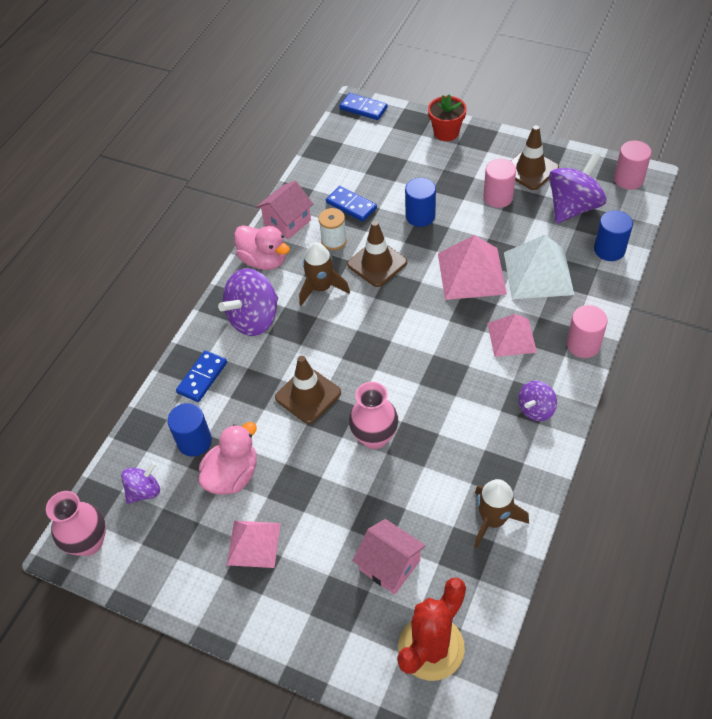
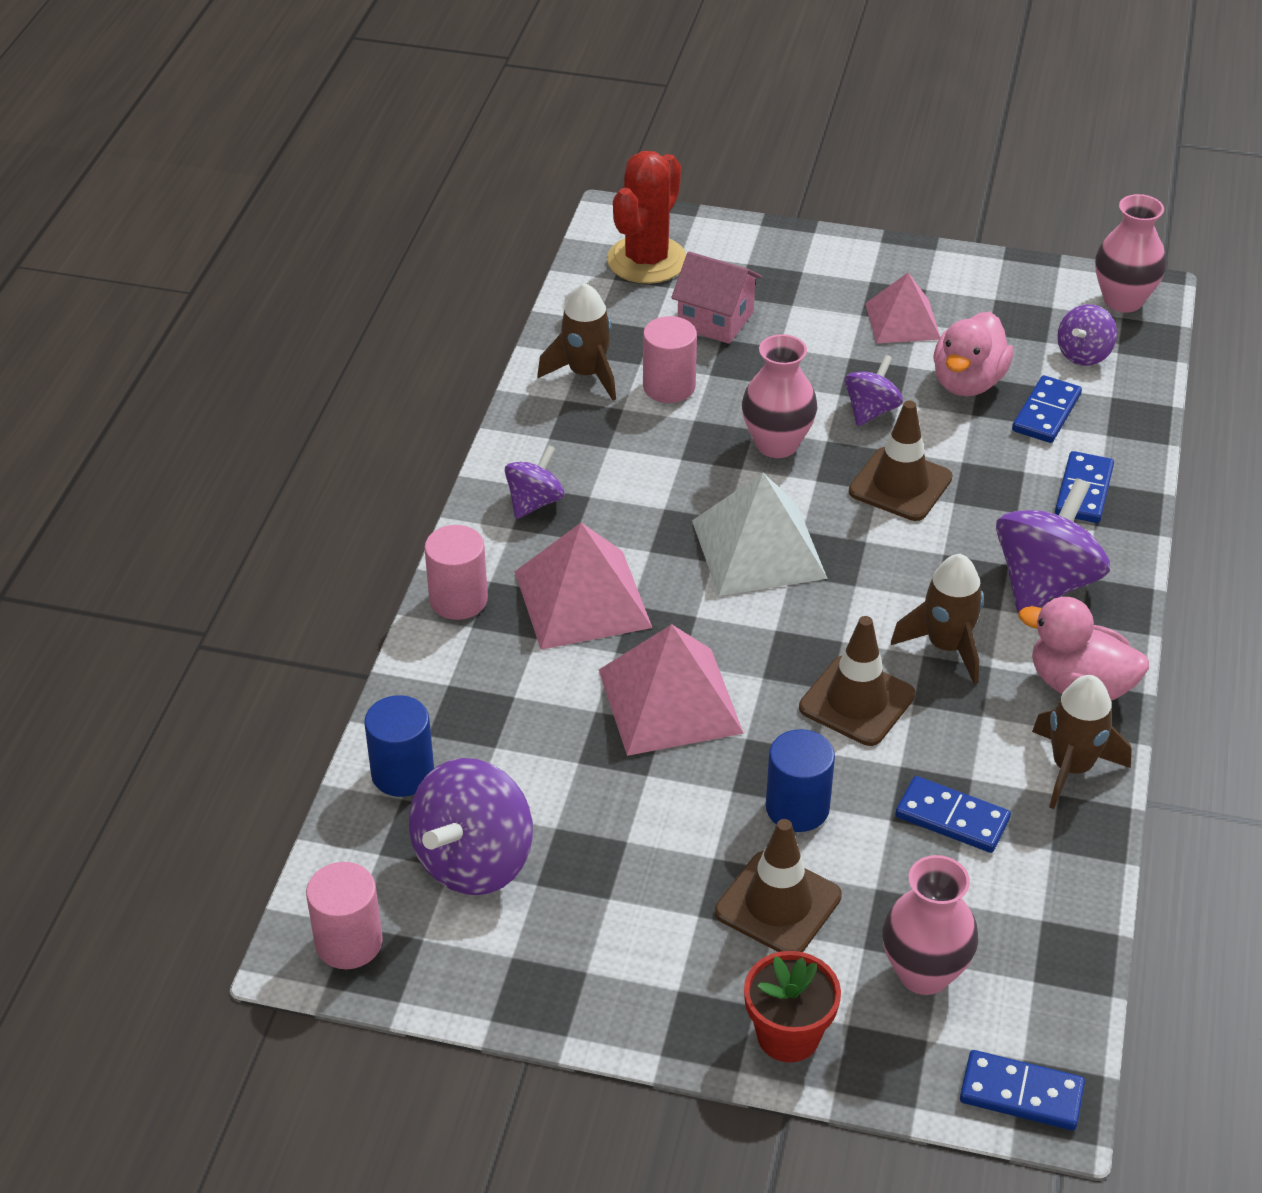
camera: 165 degrees right, 10 degrees down
(194, 441) = (1046, 413): blue cylinder -> blue domino
(287, 222) = (1071, 768): pink house -> brown rocket
(305, 458) = (871, 411): none -> purple spinning top
(334, 240) = (958, 738): white spool -> none
(385, 148) = (924, 973): none -> pink vase
(498, 197) = (638, 868): pink cylinder -> pink cylinder (669, 387)
(511, 337) = (582, 599): pink pyramid -> pink pyramid, size x1.52
(530, 170) = (572, 947): brown traffic cone -> brown traffic cone (778, 904)
(538, 273) = (542, 714): white pyramid -> white pyramid (759, 549)

